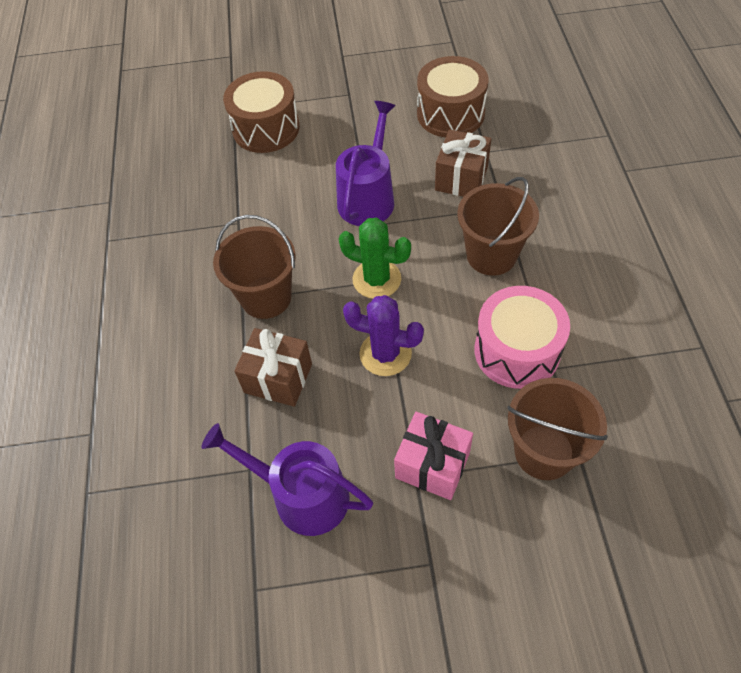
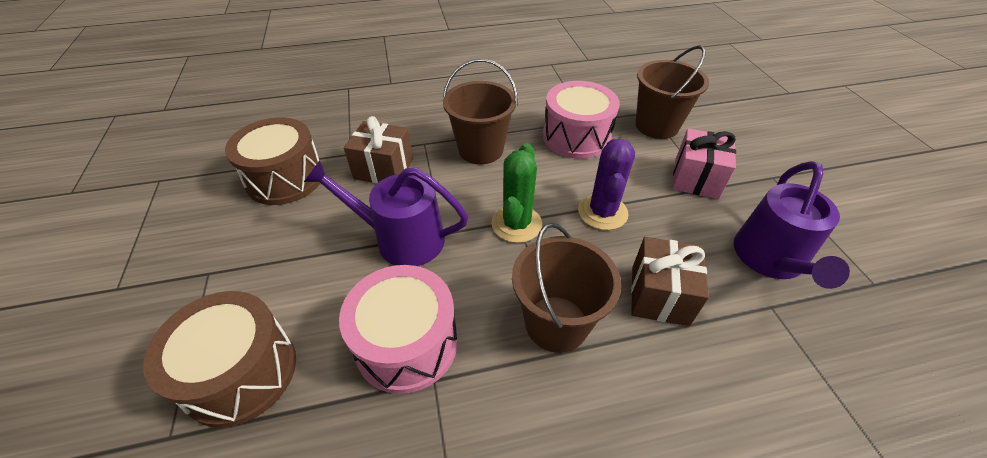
camera: 100 degrees left, 10 degrees down
(268, 207) = (407, 343): none -> pink drum

